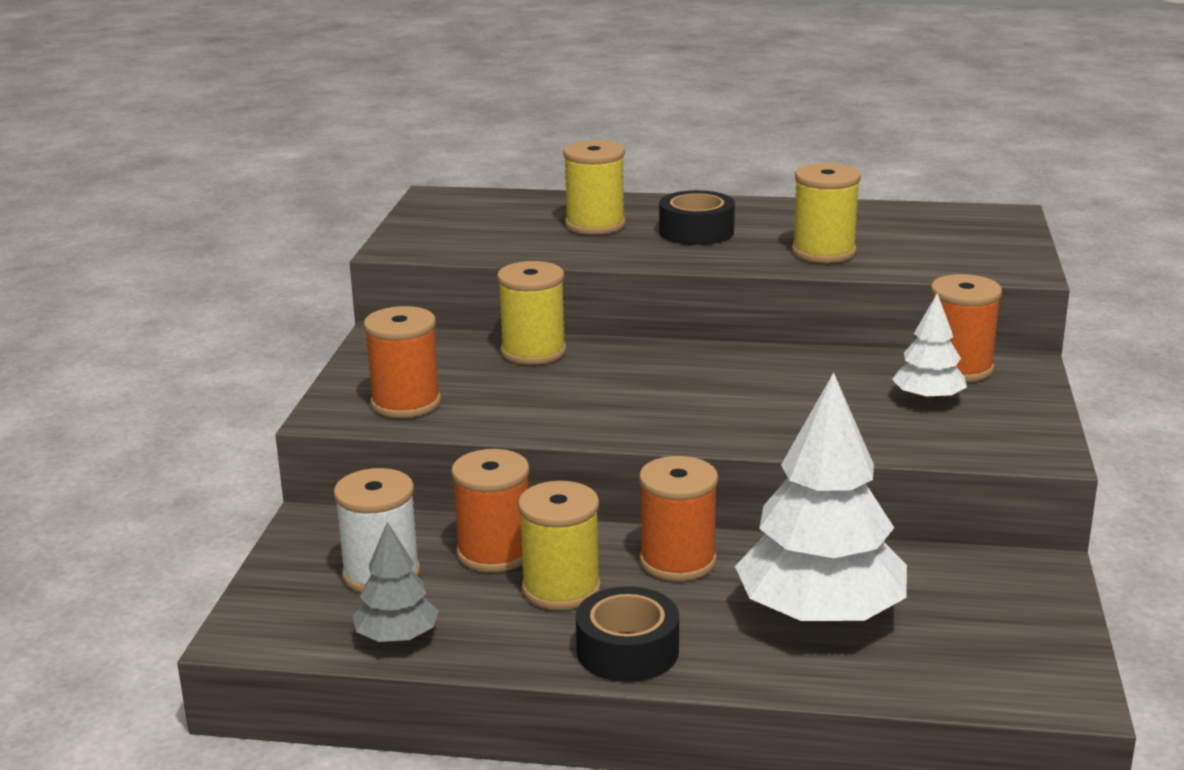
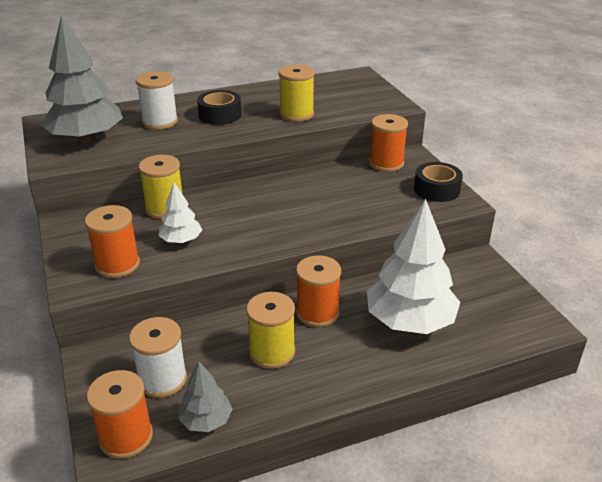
camera: 30 degrees left, 10 degrees up
(470, 227) = (86, 139): none -> grey tree
(494, 553) = (217, 341): orange spool -> orange spool (126, 437)
(595, 225) = (160, 122): yellow spool -> white spool
(627, 650) = (337, 379): black tape -> black tape (436, 189)
(928, 399) = (388, 185): white tree -> white tree (181, 240)

